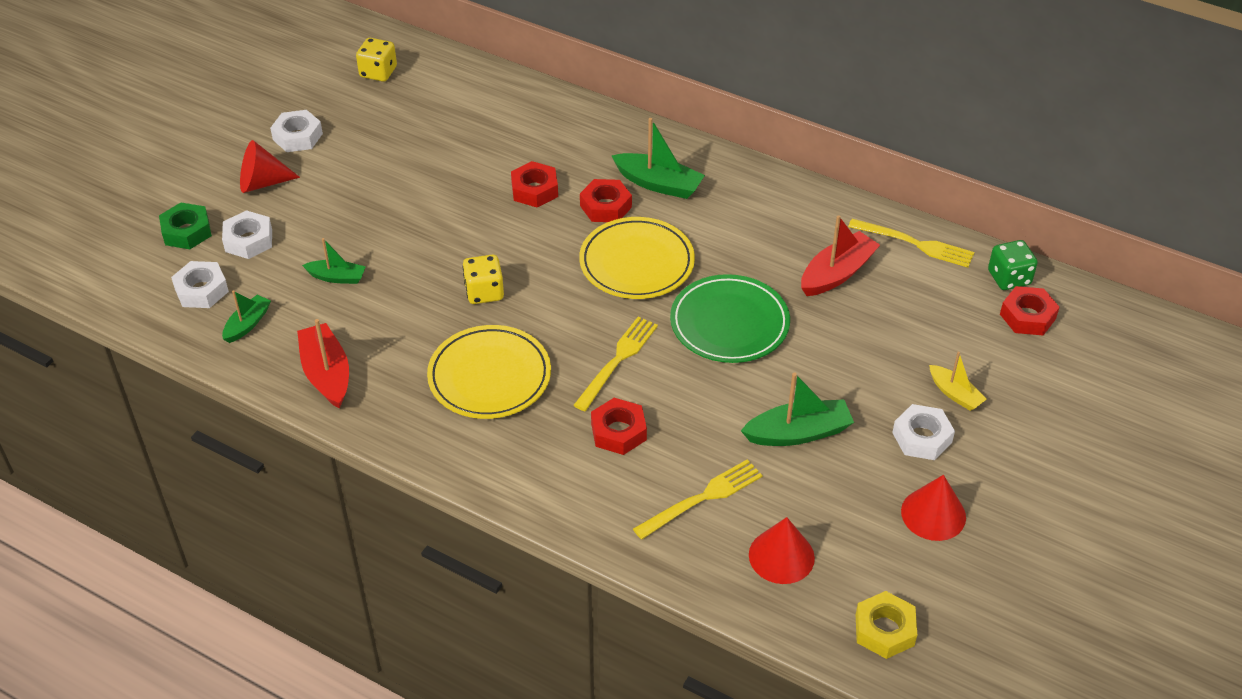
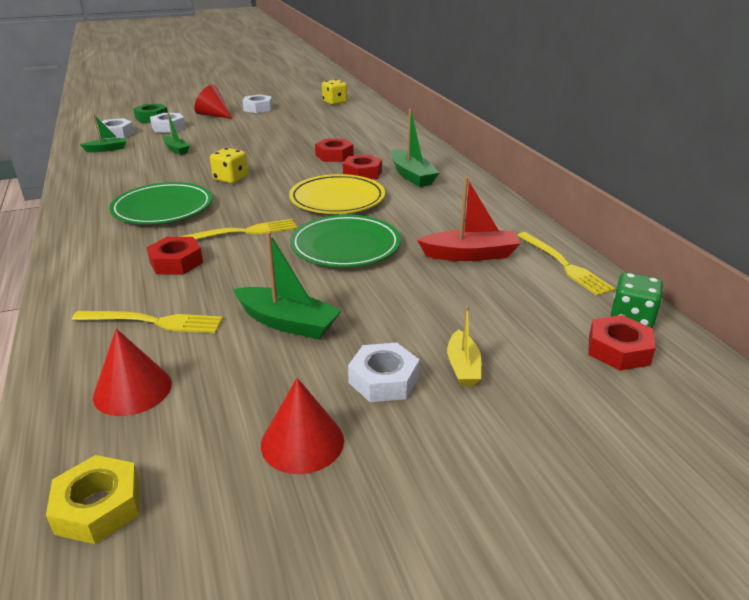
camera: 40 degrees right, 15 degrees down
(326, 374) = (97, 176): red boat -> none
(489, 376) = (163, 208): yellow plate -> green plate

